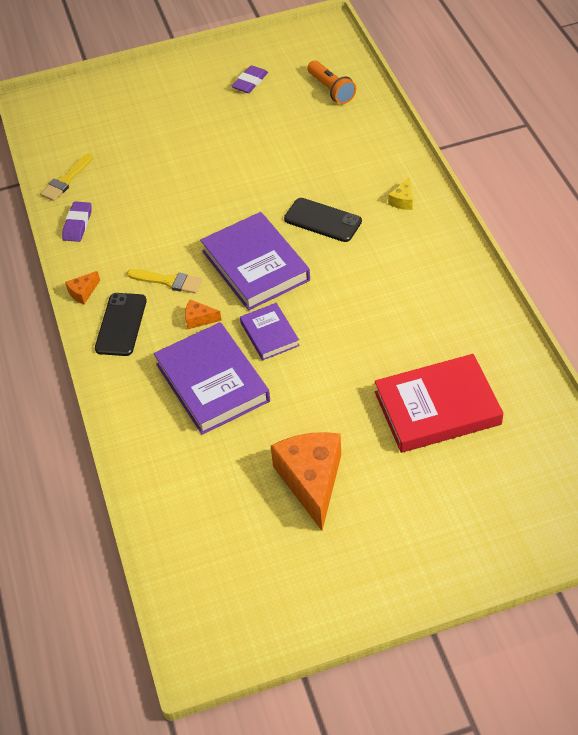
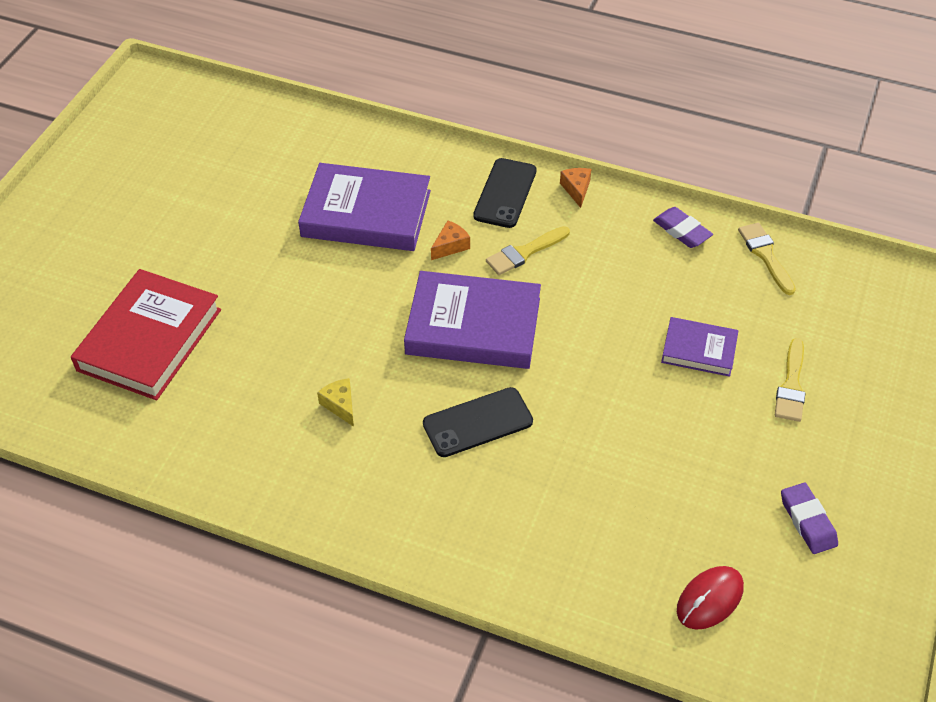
camera: 125 degrees right, 0 degrees up
(121, 324) = (505, 193): black phone -> black phone turned 60 degrees clockwise
(164, 125) = (791, 385): none -> yellow brush
(269, 334) = (374, 282): purple book -> purple book (699, 350)
(311, 481) = (194, 213): orange cheese -> none
(331, 90) = (709, 599): orange flashlight -> red mouse
(403, 200) = (428, 518): yellow cheese -> yellow cheese (340, 405)

